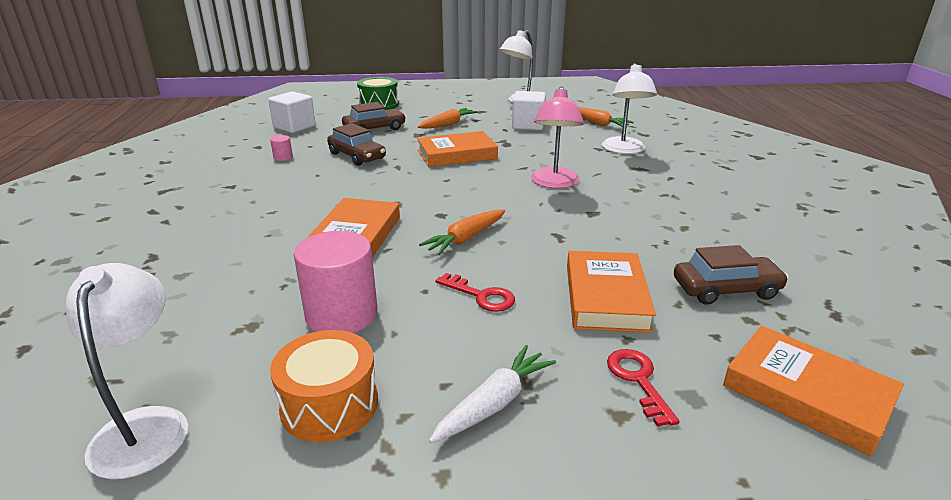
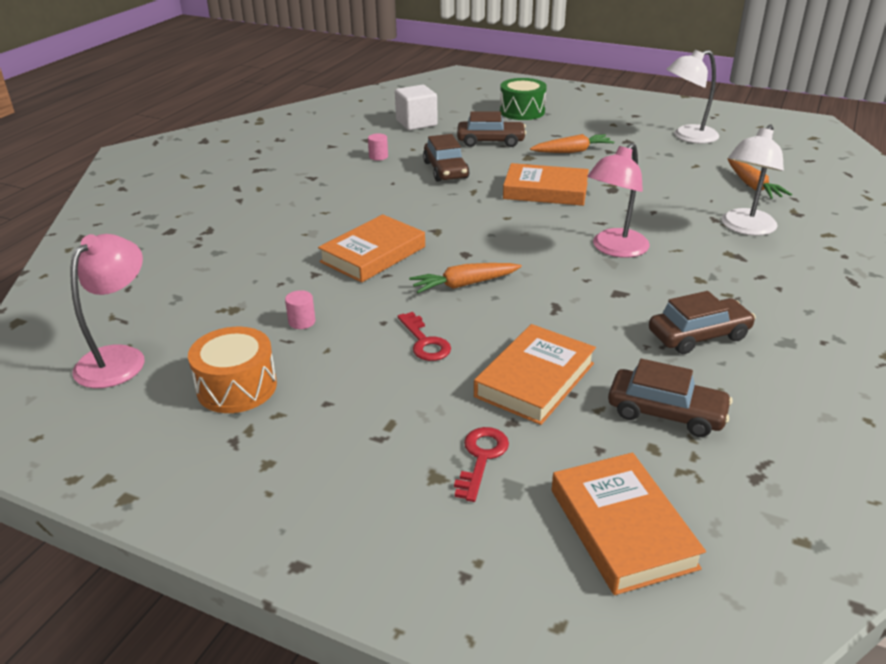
camera: 30 degrees right, 5 degrees up
(145, 425) = (119, 358): white lamp -> pink lamp
(341, 315) = (302, 322): pink cylinder -> pink cylinder, size x0.42
(494, 403) = (349, 430): white carrot -> none
(528, 125) = (663, 170): white cube -> none
(680, 227) = (698, 335): none -> brown car

